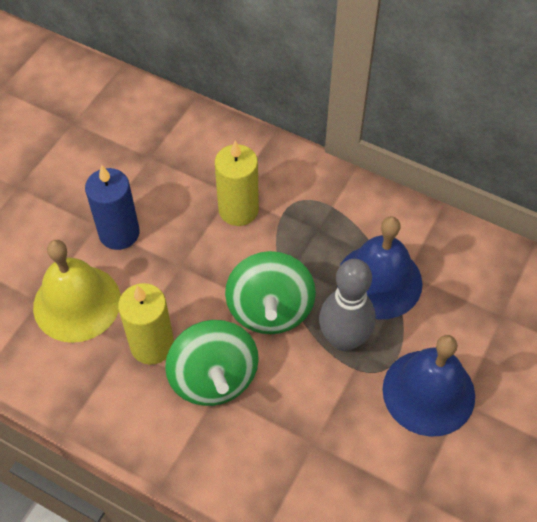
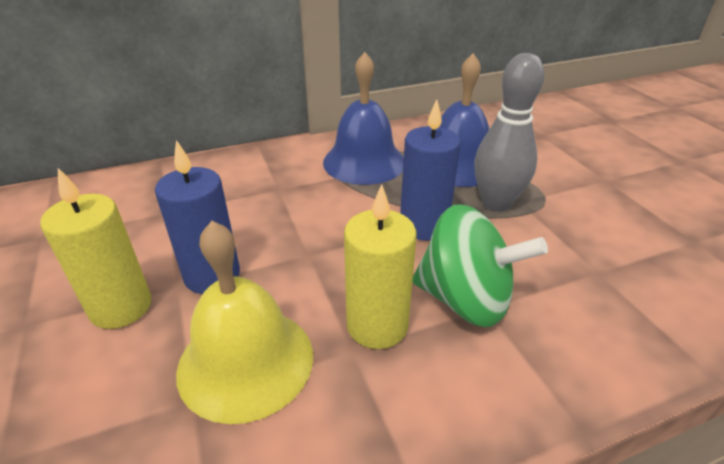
camera: 50 degrees left, 20 degrees down
(238, 210) = (300, 193): yellow candle -> yellow candle (121, 307)
(270, 310) = (424, 226): green spinning top -> blue candle
(428, 392) = (586, 189): blue bell -> blue bell (364, 162)

